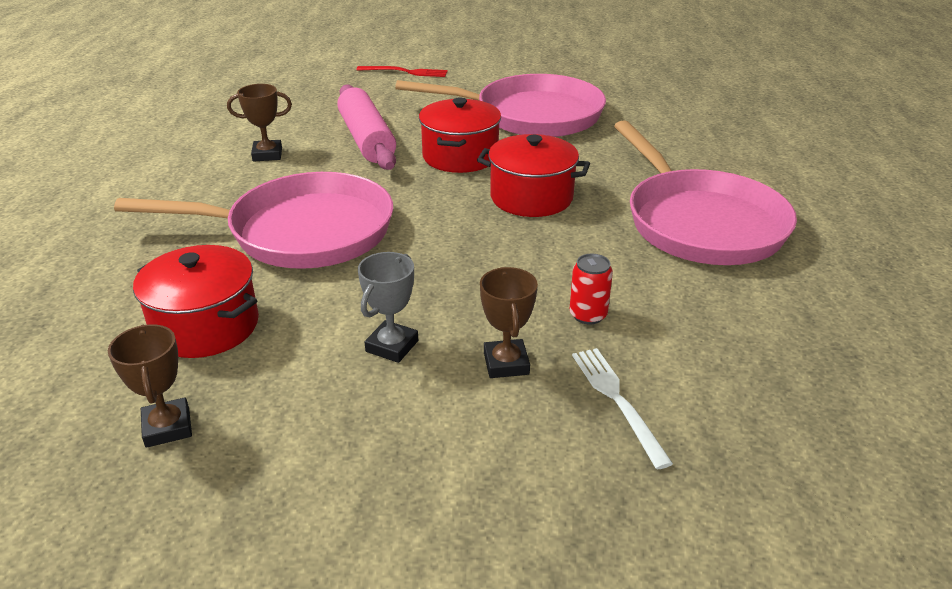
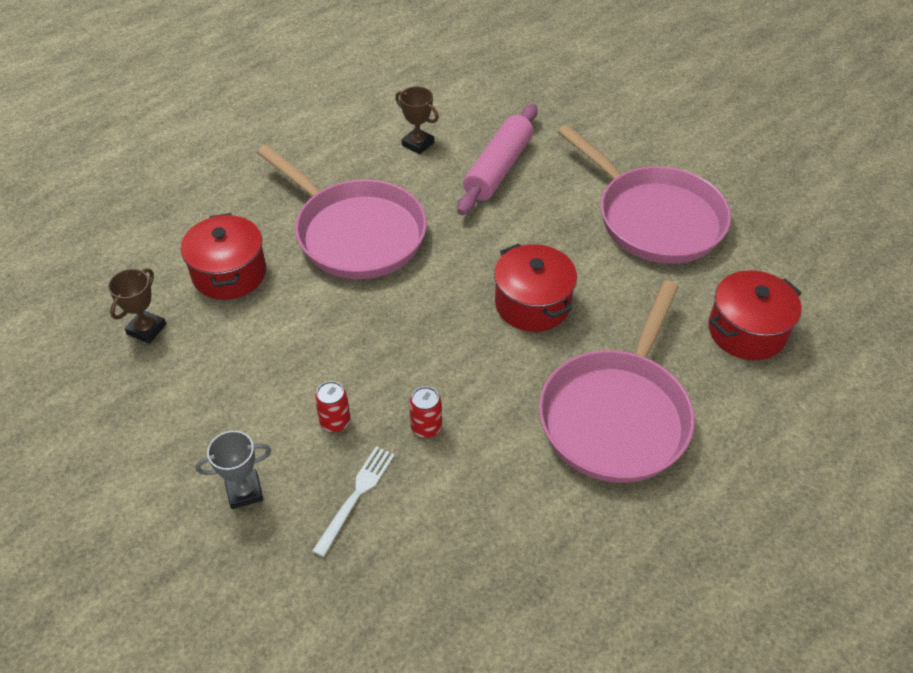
camera: 45 degrees right, 15 degrees up
(392, 346) = (296, 361): grey trophy -> grey trophy (244, 491)
(405, 72) = (624, 105): red fork -> none
(460, 156) = (539, 229): red pot -> red pot (746, 331)
(506, 363) = (335, 422): brown trophy -> red can

